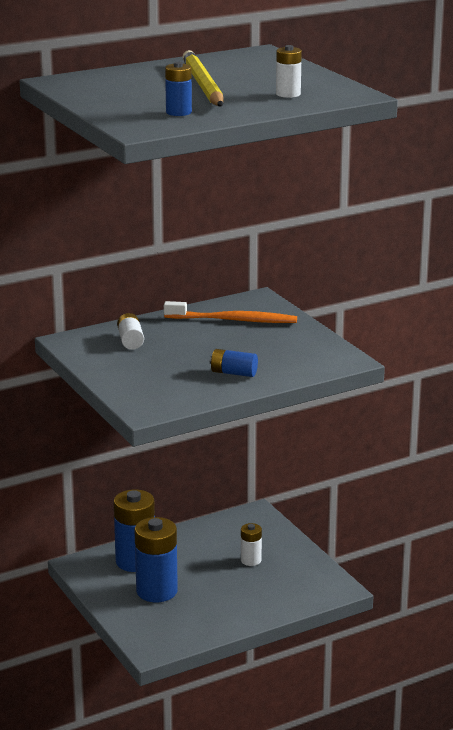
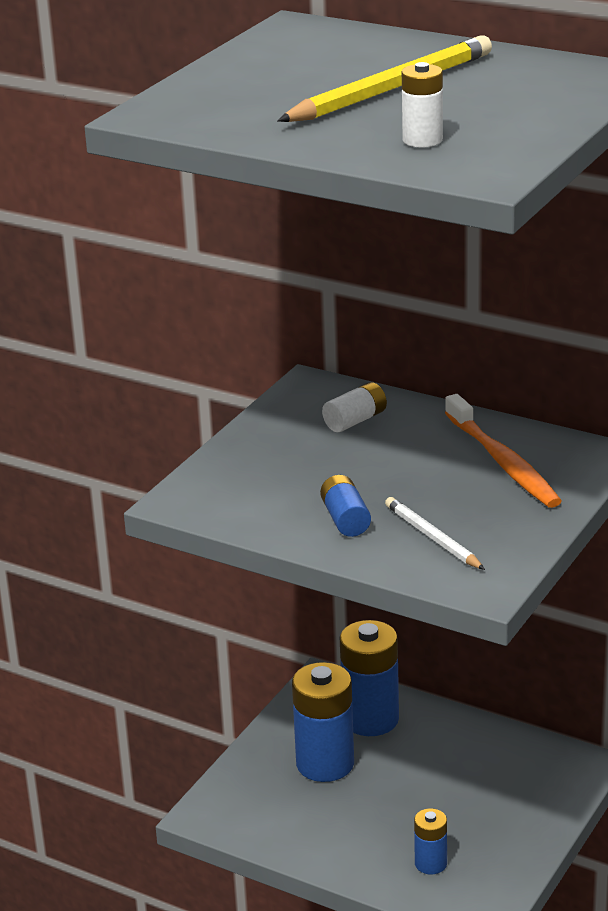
camera: 60 degrees right, 5 degrees up
(178, 112) = (247, 112): blue battery -> blue battery (430, 863)
(251, 560) = (468, 808): white battery -> none
(283, 358) = (432, 537): none -> white pencil

